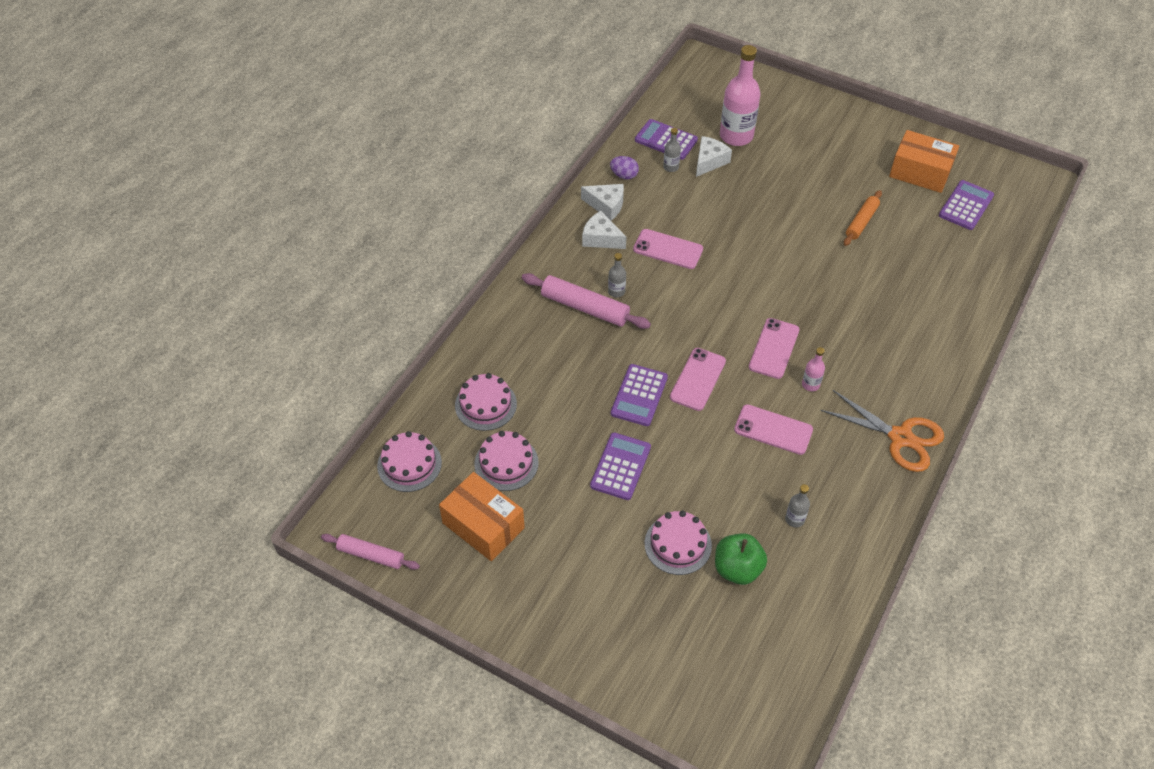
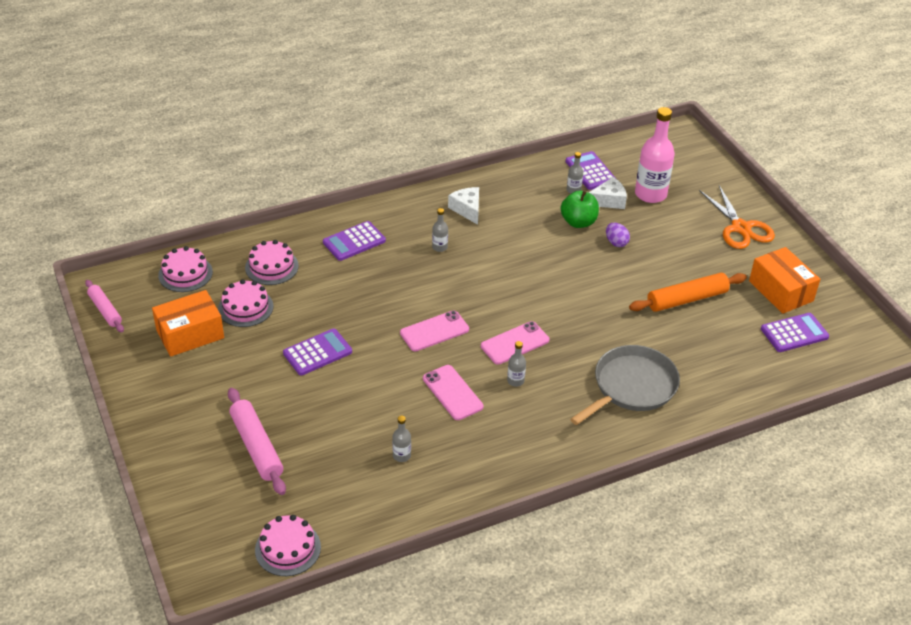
camera: 35 degrees right, 10 degrees down
(483, 525) = (190, 334): orange box -> orange box turned 75 degrees clockwise
(585, 307) = (405, 245): pink rolling pin -> pink rolling pin (256, 446)
(606, 205) = (495, 191): white cheese -> none
(624, 175) = (531, 178): purple egg -> purple egg (616, 242)
(639, 395) = (381, 318): purple calculator -> purple calculator (354, 241)
(668, 249) = (509, 240): pink phone -> none
(678, 544) = (301, 420): pink cake -> pink cake (288, 548)
(737, 569) = (325, 460): green apple -> green apple (578, 222)
(810, 384) = (515, 381): pink bottle -> grey bottle
(861, 222) = (687, 299): orange rolling pin -> orange rolling pin, size x1.55
(900, 437) = (545, 453): orange scissors -> orange scissors (740, 228)
(901, 331) = (632, 386): none -> grey pan

